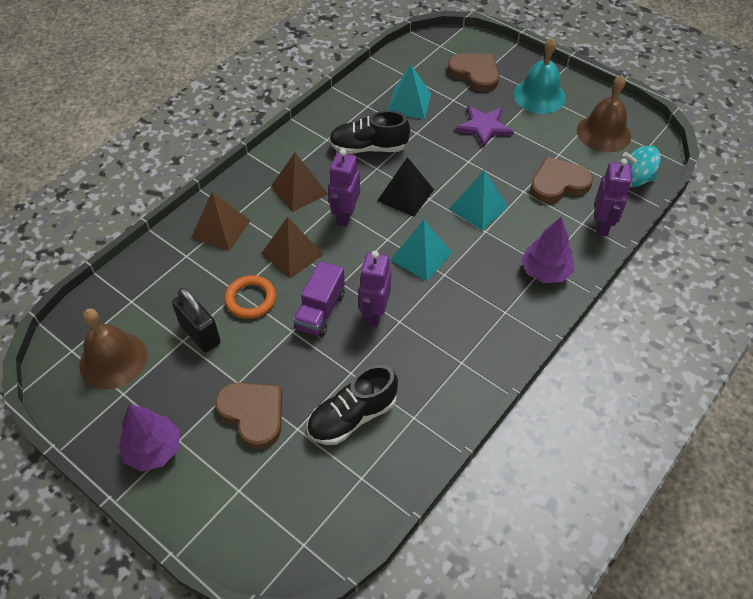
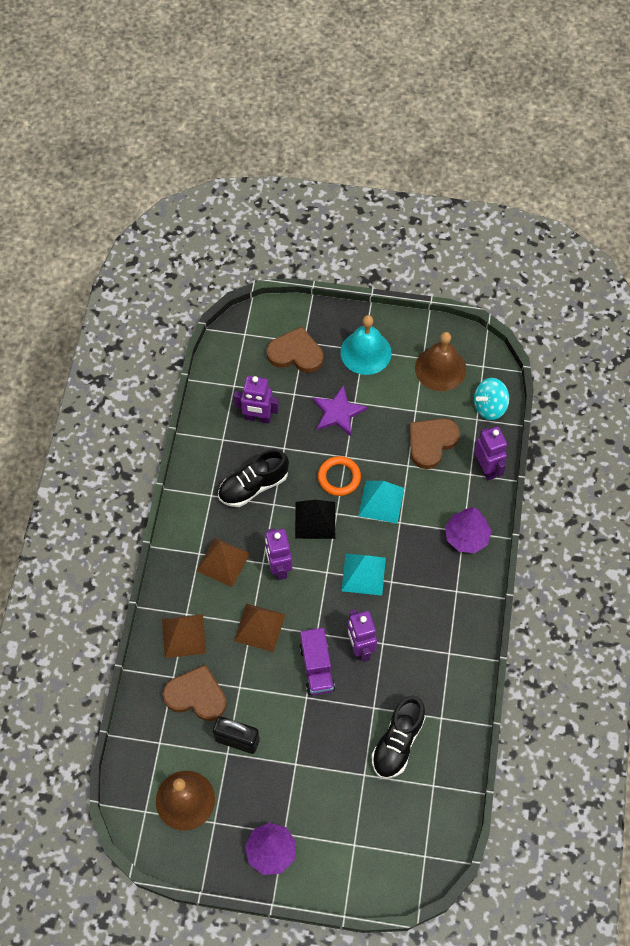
camera: 30 degrees left, 10 degrees up
(250, 299) = (255, 687): orange ring -> orange ring (339, 477)
(253, 414) = (324, 782): brown heart -> brown heart (196, 695)
(409, 103) = (258, 418): turquoise pyramid -> purple robot

